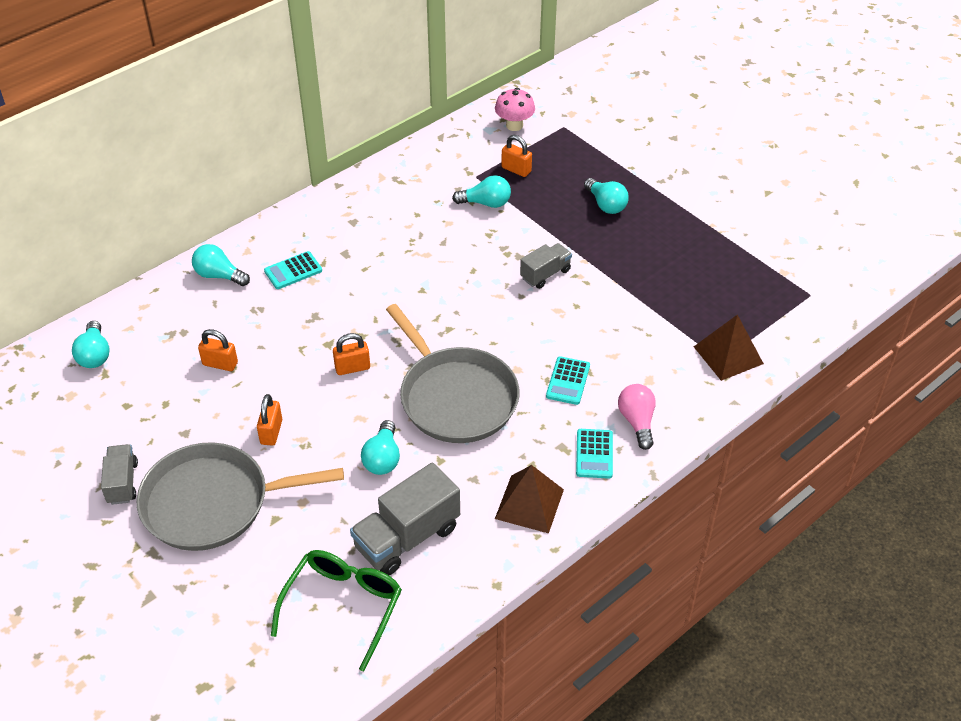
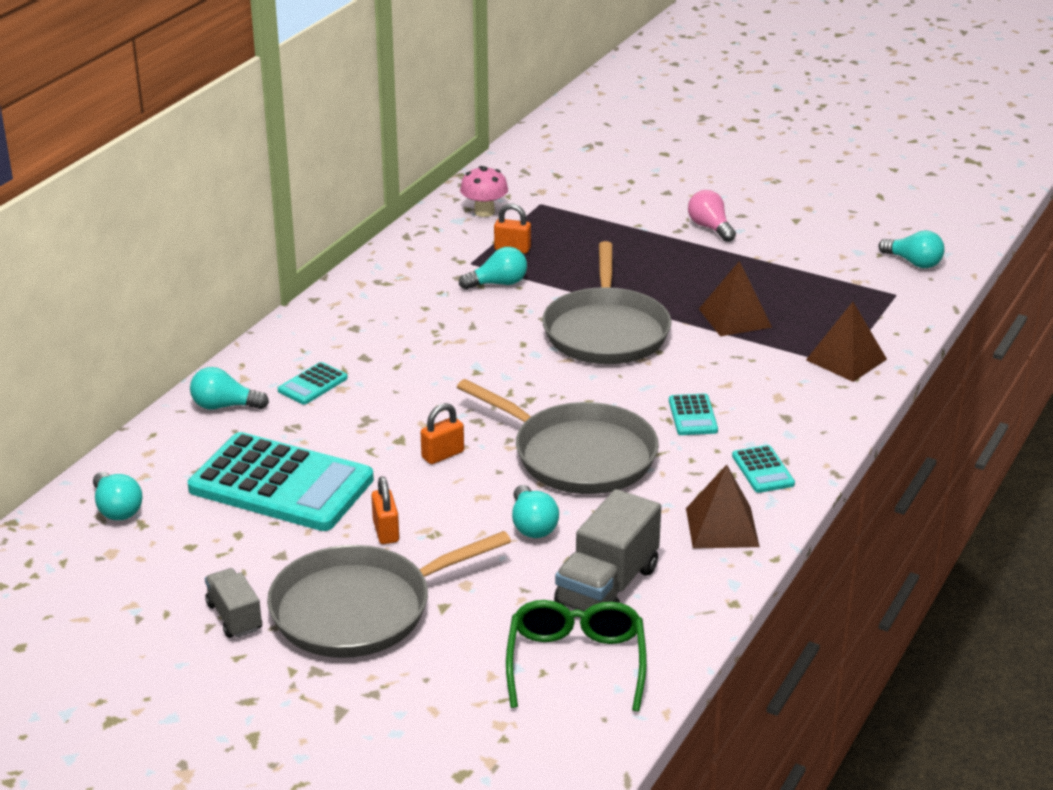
camera: 20 degrees left, 15 degrees down
(220, 364) = (281, 484): orange padlock -> turquoise calculator
(545, 274) = (606, 331): grey truck -> grey pan
(606, 204) = (632, 261): turquoise light bulb -> turquoise light bulb (913, 262)
(637, 422) = (789, 434): pink light bulb -> pink light bulb (710, 228)
(658, 286) = (735, 318): none -> brown pyramid

